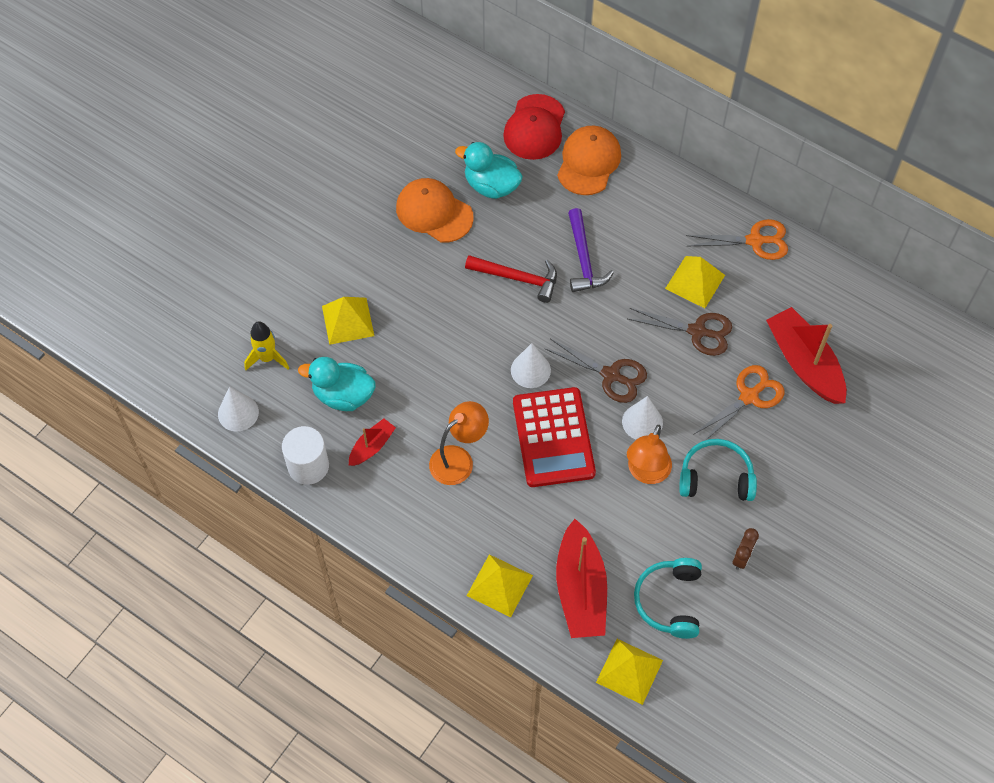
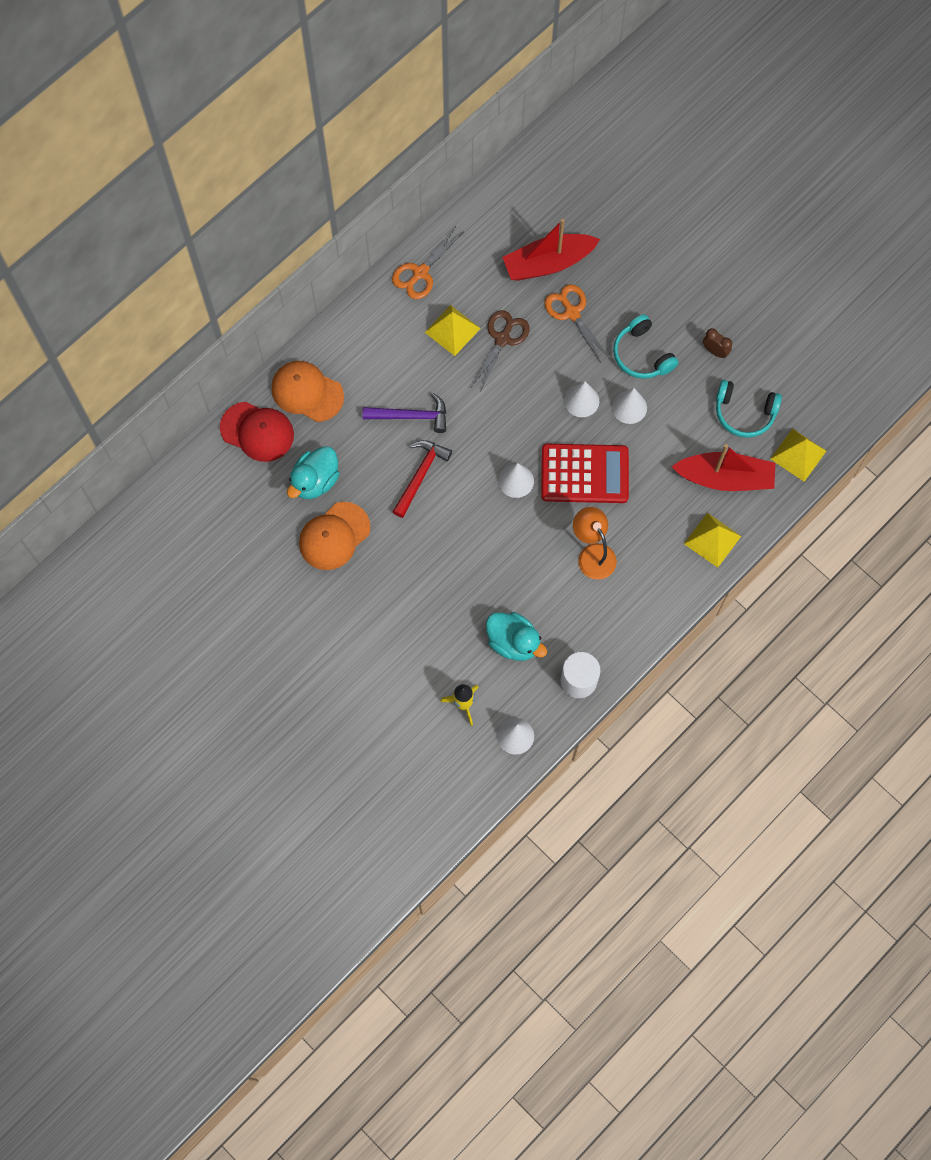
camera: 80 degrees left, 10 degrees up
(343, 395) = (513, 642): turquoise duck -> turquoise duck turned 75 degrees counterclockwise
(348, 320) = (437, 628): yellow pyramid -> none
(372, 446) = (568, 624): red boat -> none
(611, 375) = (532, 416): brown scissors -> none
(646, 473) = (629, 407): orange lamp -> white cone
(716, 477) = (642, 355): turquoise headphones -> turquoise headphones turned 45 degrees counterclockwise
(755, 241) = (420, 273): orange scissors -> orange scissors turned 150 degrees counterclockwise

